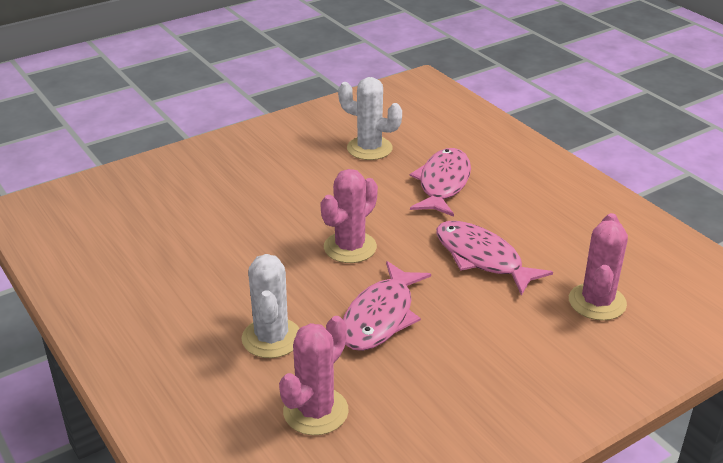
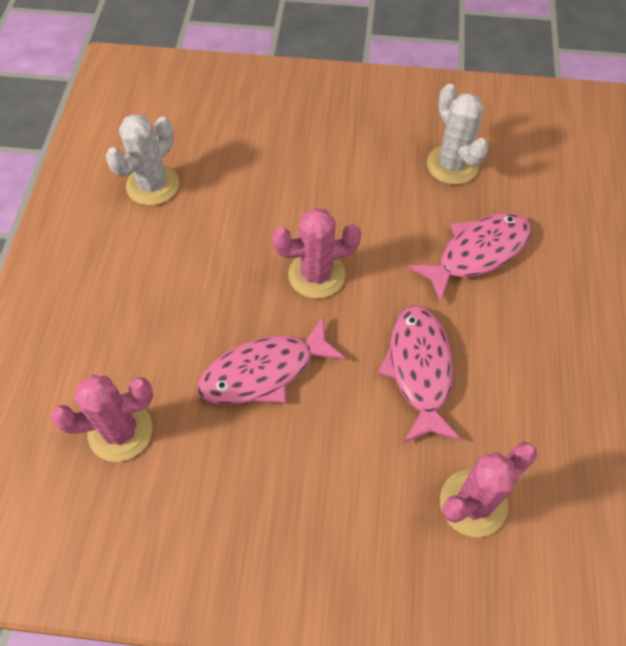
camera: 40 degrees right, 25 degrees up
(271, 338) = (161, 330): white cactus -> white cactus (153, 185)

